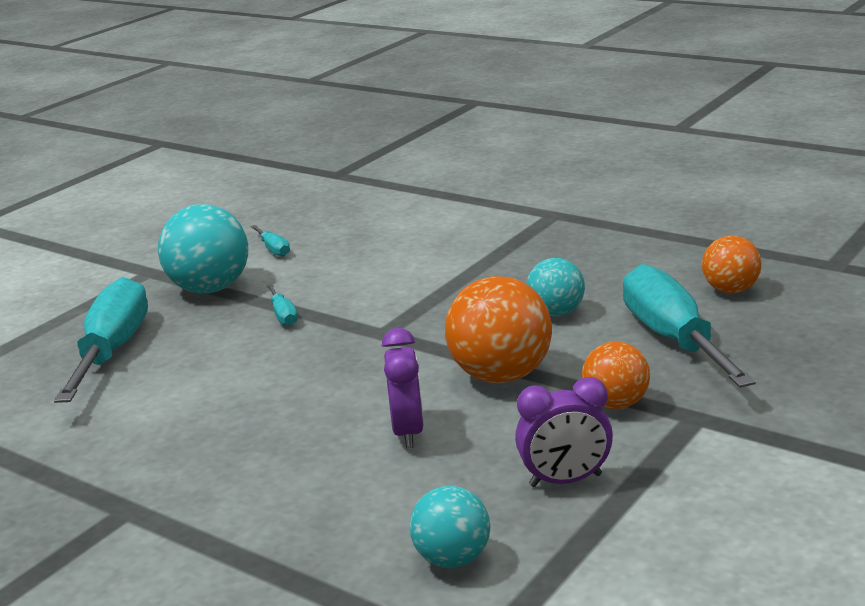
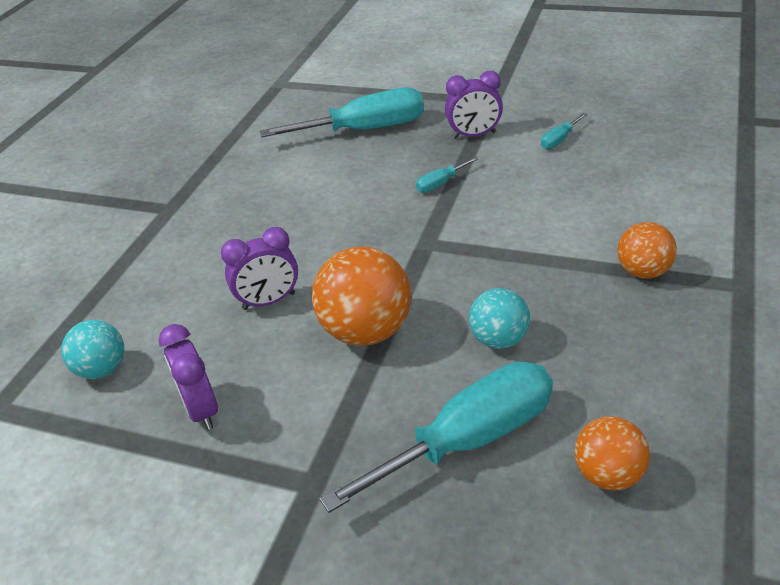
camera: 75 degrees right, 15 degrees up
(210, 288) = (474, 135): turquoise ball -> purple clock
(616, 404) = (328, 418): orange ball -> orange ball (643, 271)

